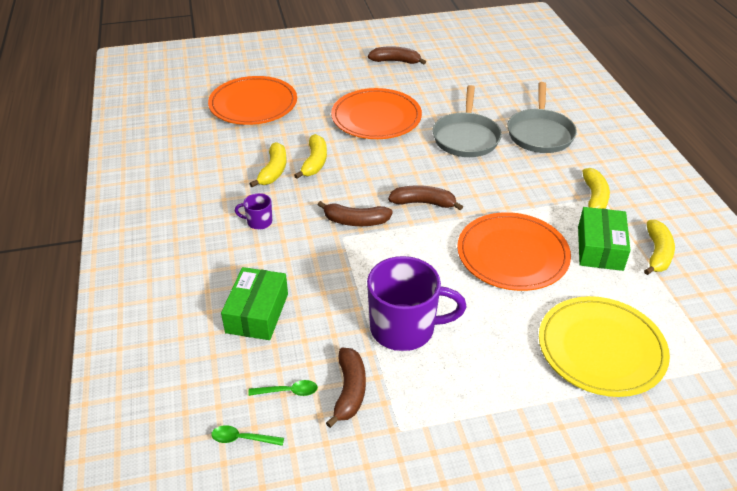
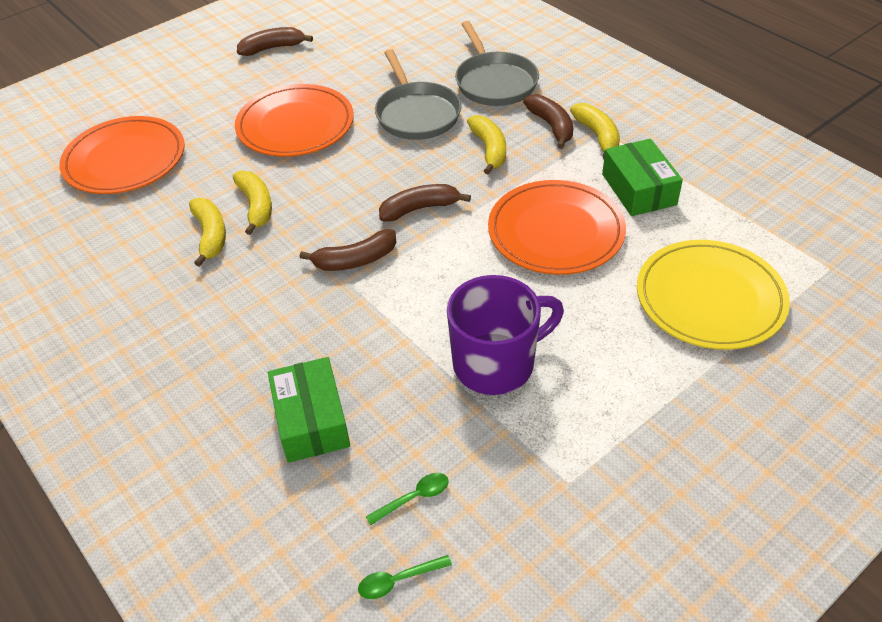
camera: 25 degrees left, 5 degrees up
(258, 222) = (235, 307): purple mug -> none
(349, 391) = (484, 464): brown banana -> brown banana (551, 126)
(657, 253) = (697, 173): yellow banana -> yellow banana (489, 150)

